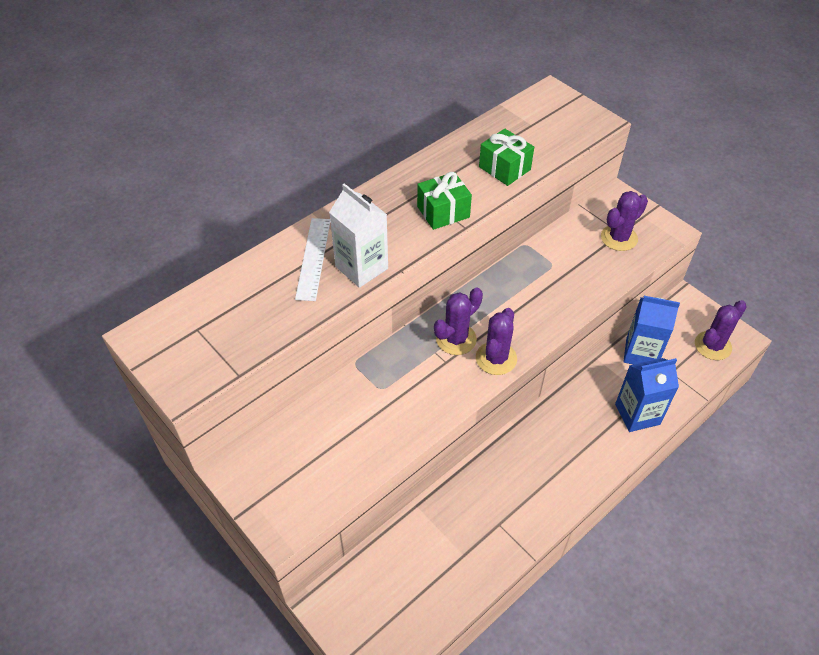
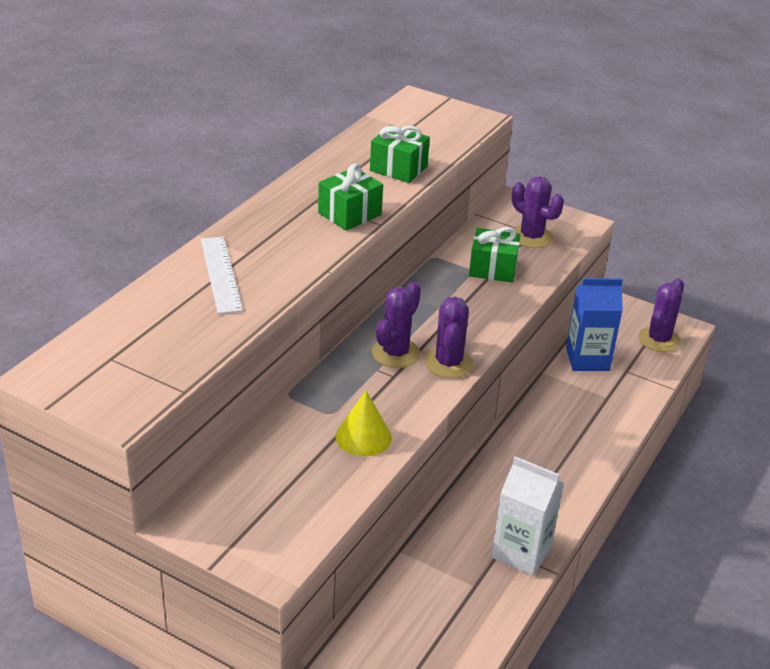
camera: 20 degrees left, 15 degrees down
(361, 267) = (281, 274): white carton -> white carton (521, 552)
(398, 418) = (363, 437): none -> yellow cone
(571, 266) = (493, 269): none -> green gift
(619, 238) = (531, 237): purple cactus -> purple cactus turned 75 degrees counterclockwise
(637, 414) = (608, 415): blue carton -> none

